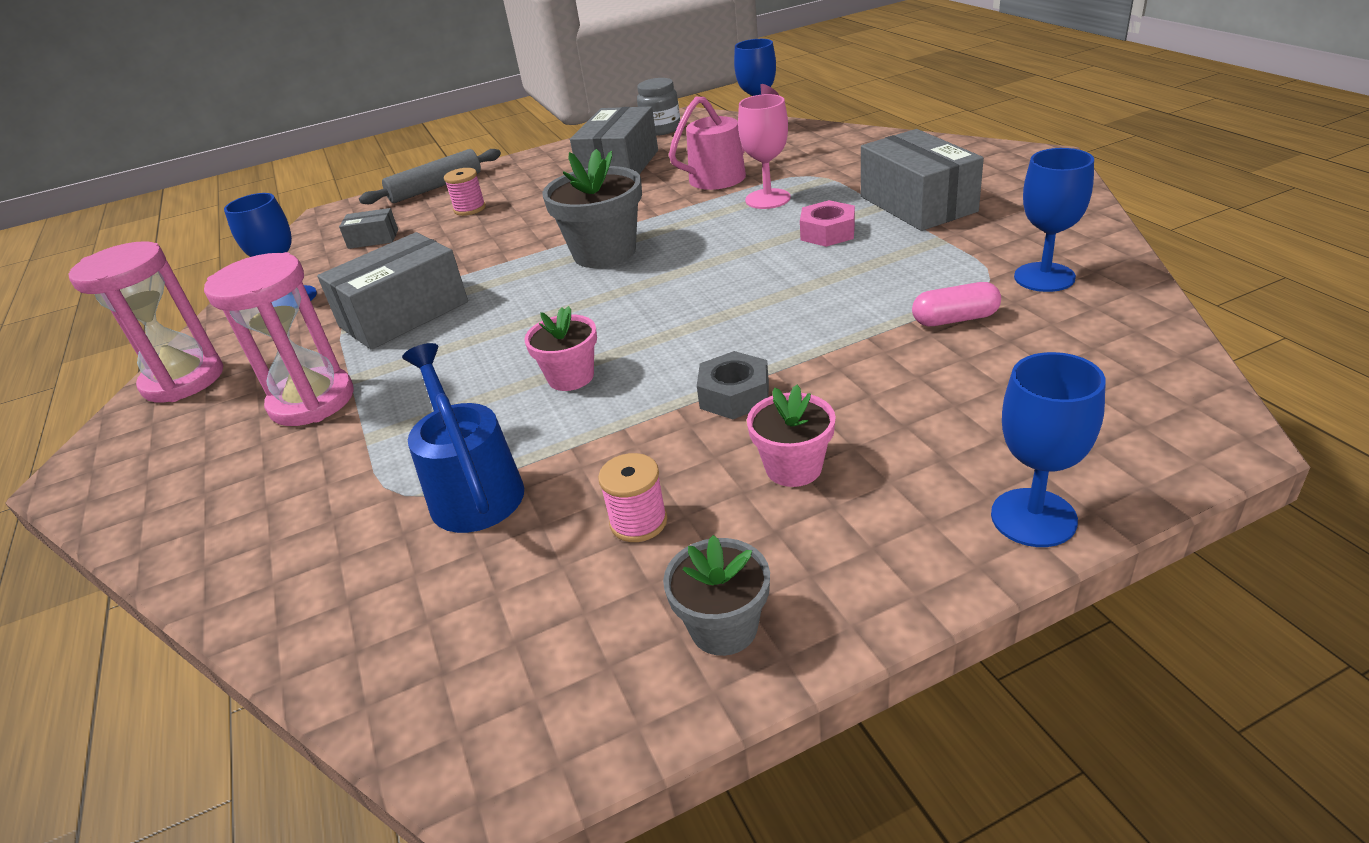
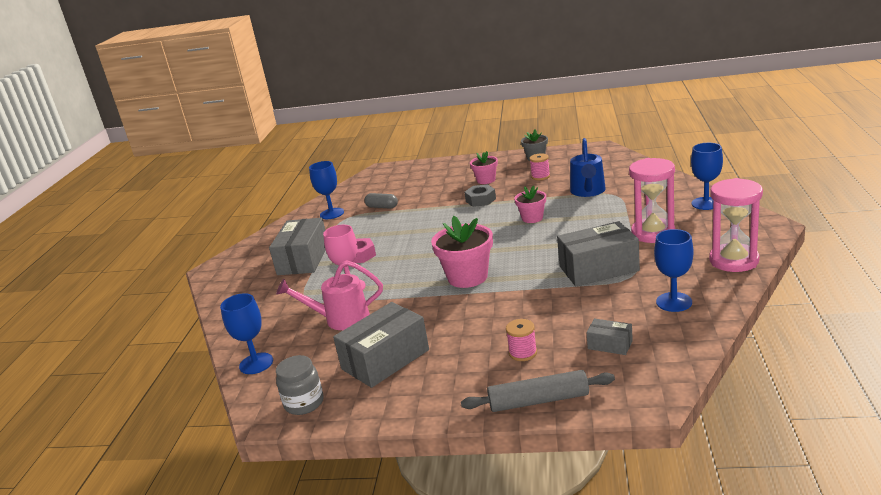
camera: 150 degrees left, 10 degrees down
(604, 253) = (467, 277): grey flower pot -> pink flower pot
(955, 319) = (382, 207): pink capsule -> grey capsule
(1033, 517) = (445, 163): blue goblet -> blue goblet (706, 203)

